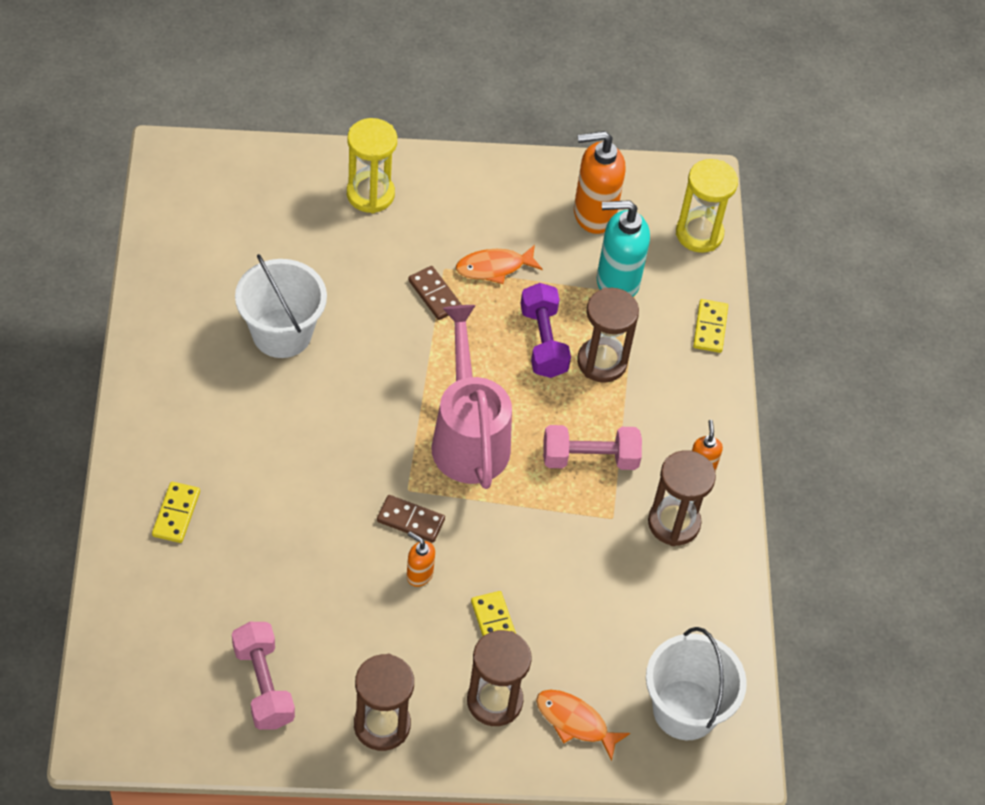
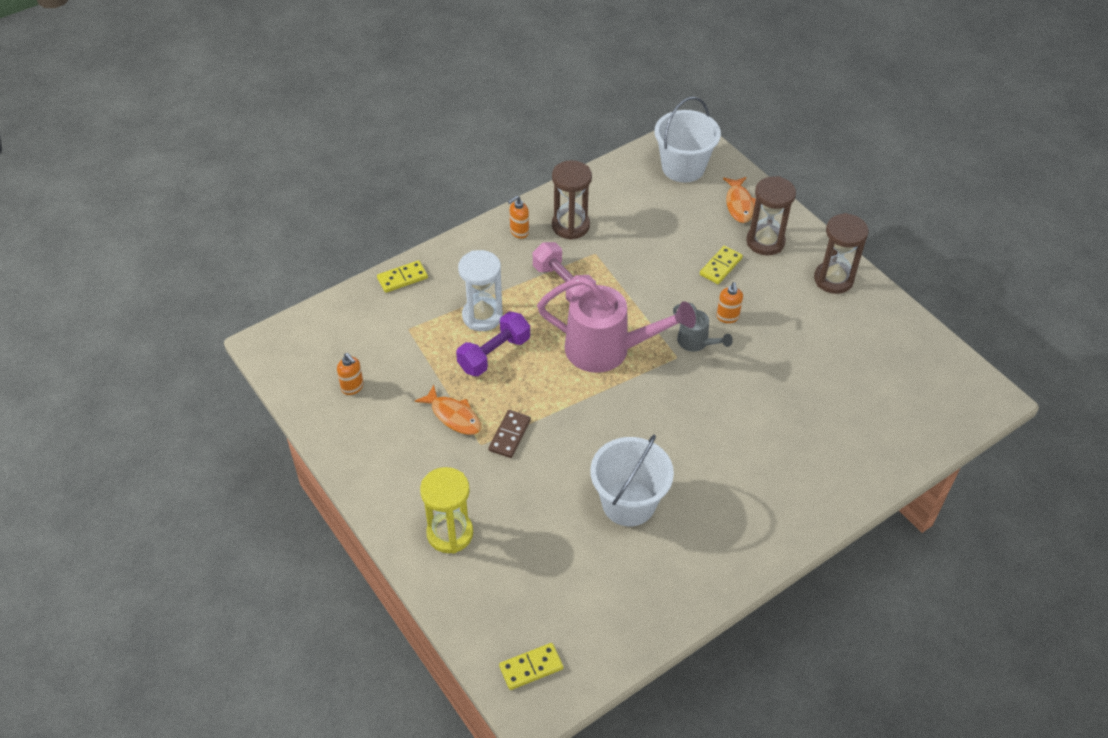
camera: 120 degrees left, 5 degrees down
(176, 514) = (822, 464): yellow domino -> yellow domino (531, 667)
(263, 685) = (873, 345): pink dumbbell -> none
(410, 520) = (696, 343): brown domino -> grey watering can
(468, 437) = (607, 350): pink watering can -> pink watering can turned 120 degrees counterclockwise
(593, 214) = (352, 387): orange soap dispenser -> orange soap dispenser, size x0.50
(602, 362) = (482, 316): brown hourglass -> white hourglass
(616, 282) = (406, 343): turquoise soap dispenser -> none
(699, 234) = (321, 322): yellow hourglass -> none

